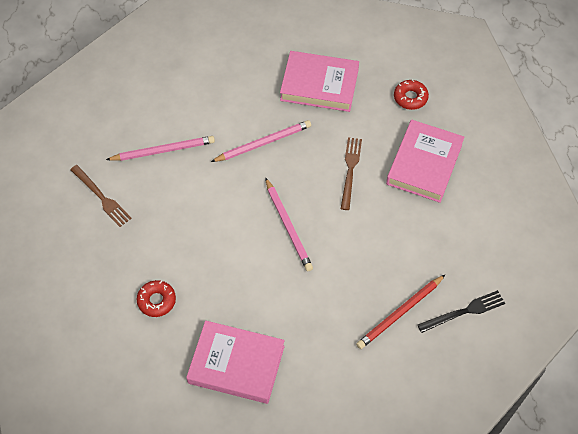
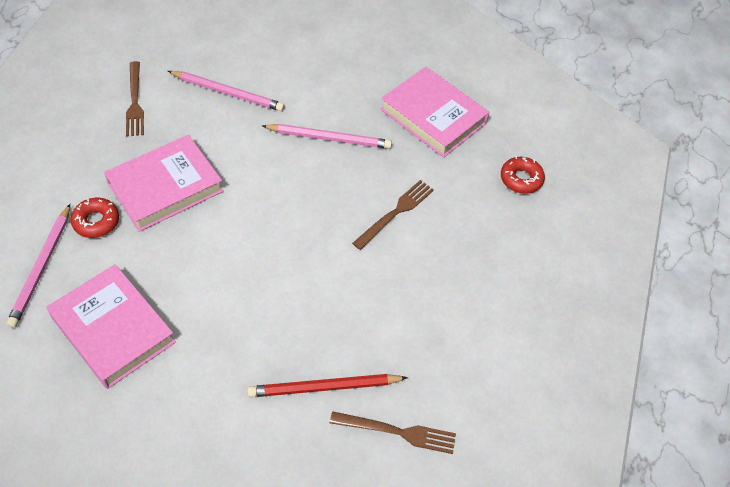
camera: 30 degrees right, 5 degrees down
(288, 226) = (284, 229): pink pencil -> pink pencil (41, 268)
(424, 164) = (481, 252): pink book -> pink book (165, 187)
(464, 312) = (397, 432): black fork -> brown fork

